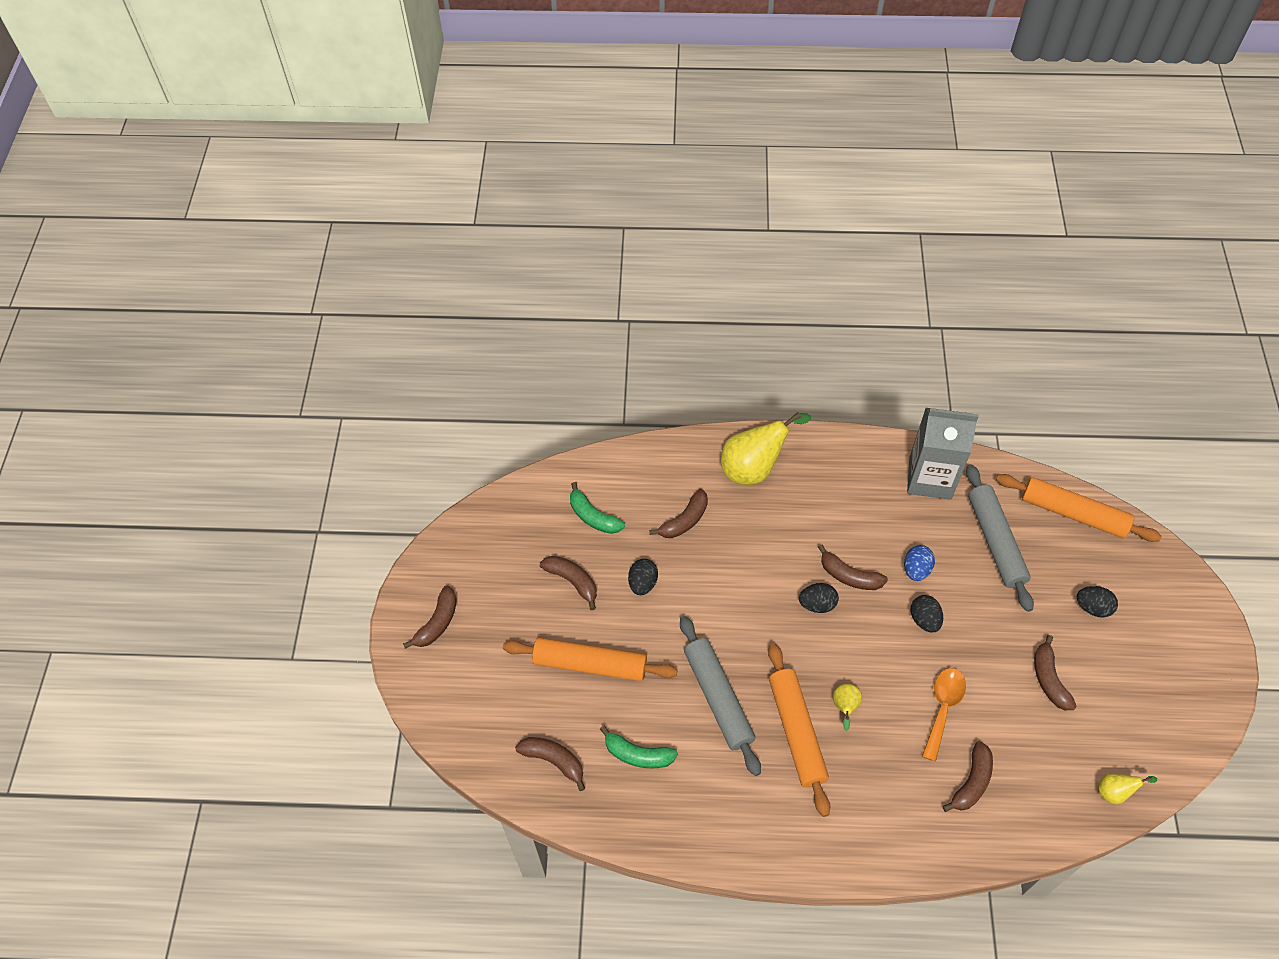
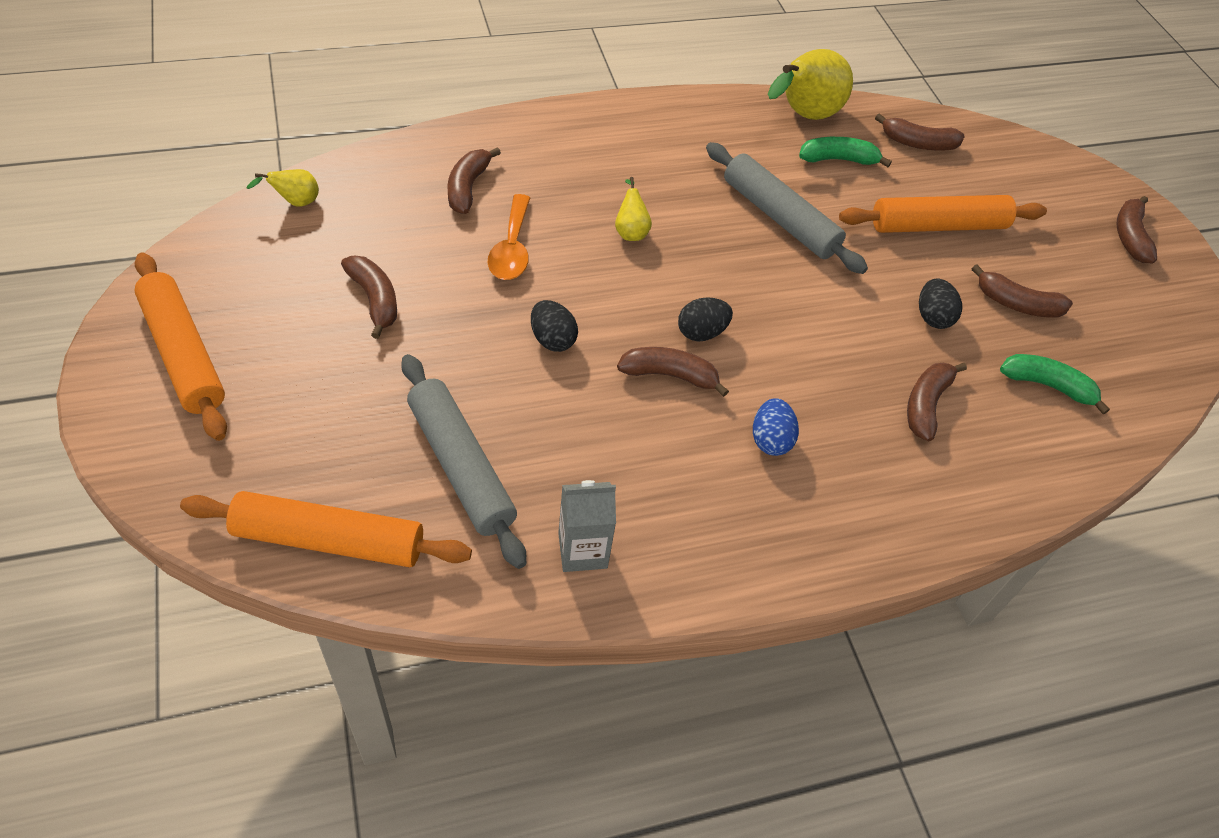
camera: 155 degrees right, 5 degrees down
(754, 468) = (868, 505): yellow pear -> yellow pear (803, 116)
(796, 731) = (679, 202): orange rolling pin -> orange rolling pin (184, 354)
(916, 569) = (576, 401): blue egg -> blue egg (770, 440)
(930, 478) = (582, 550): grey carton -> grey carton, size x0.58
(1092, 607) = (306, 398): black egg -> none

